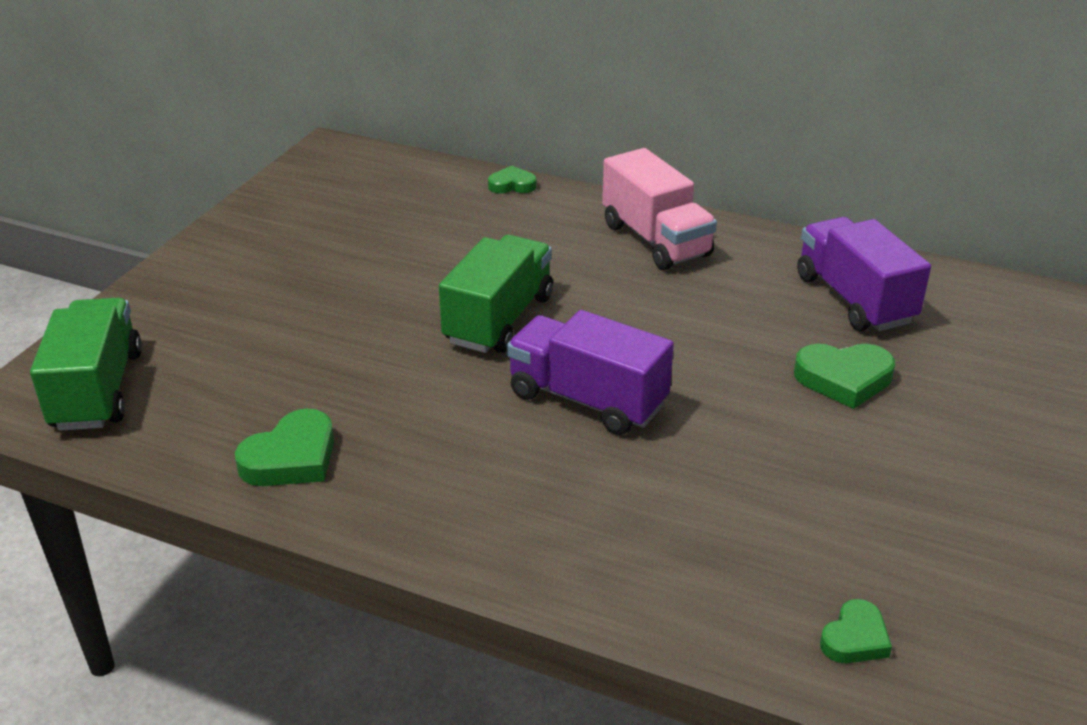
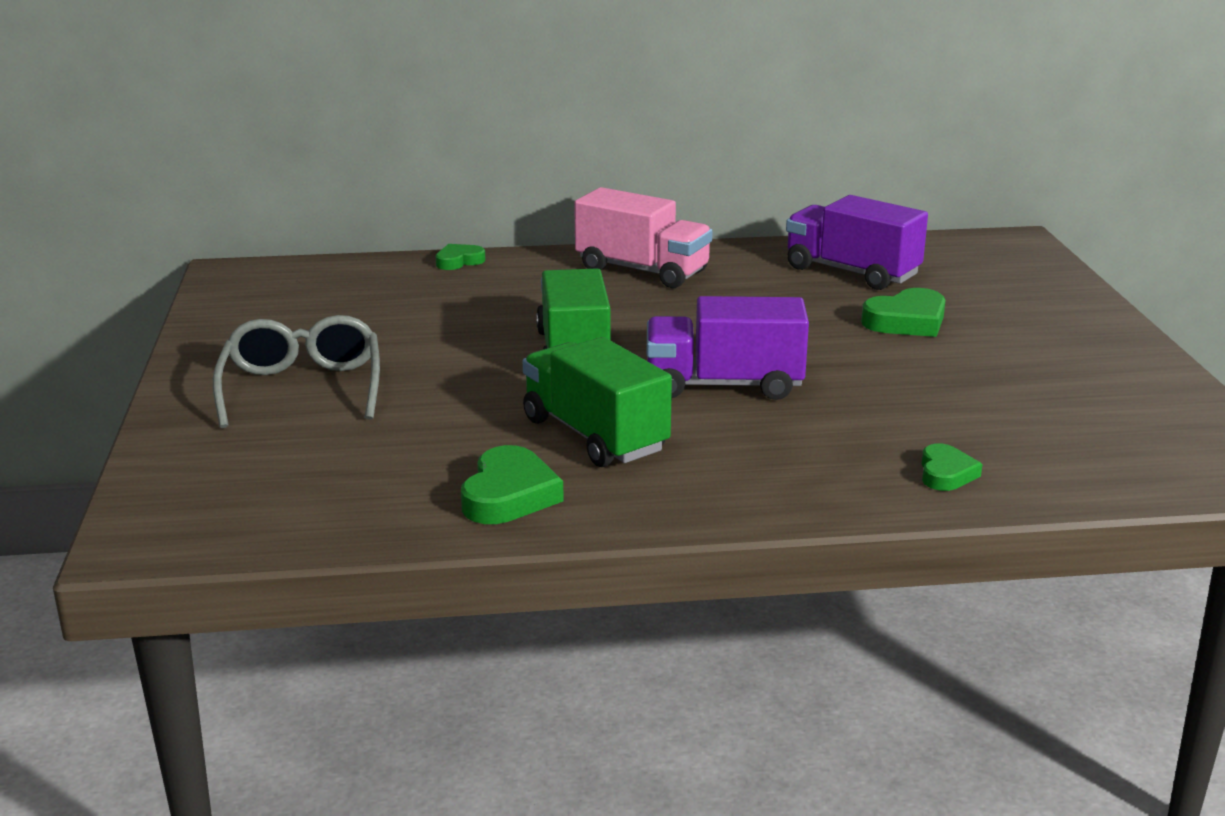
camera: 30 degrees left, 10 degrees down
(97, 390) = (229, 505): green truck -> green truck (594, 435)
(259, 289) = (302, 388): none -> grey glasses
(855, 638) = (1108, 465): green heart -> green heart (946, 473)

